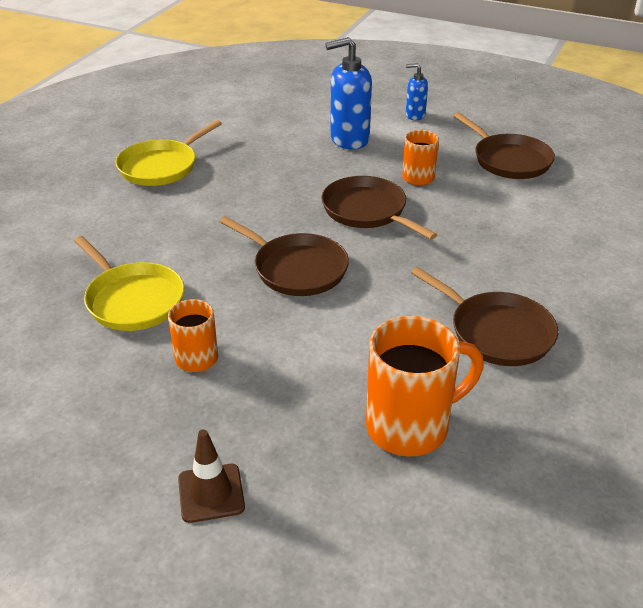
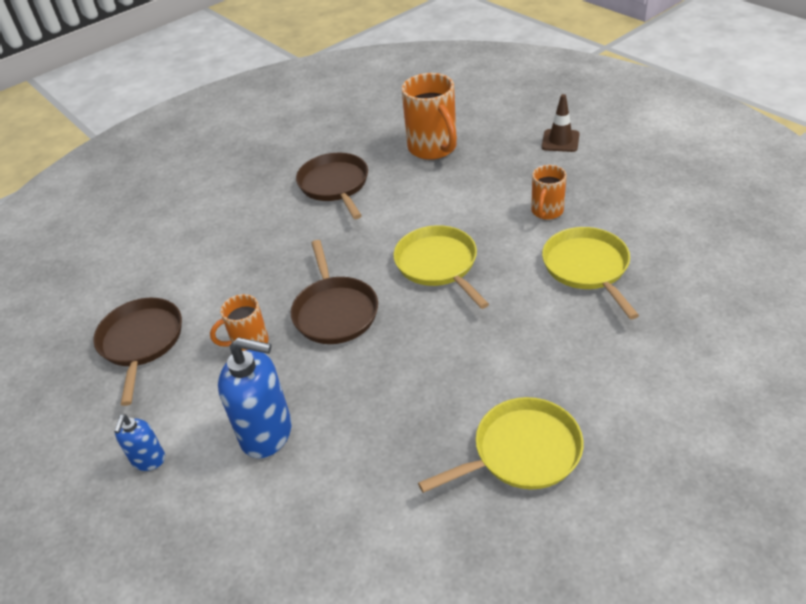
camera: 150 degrees left, 5 degrees up
(296, 269) = (438, 264): brown pan -> yellow pan
(410, 426) = (433, 148): orange mug -> orange mug turned 120 degrees counterclockwise
(415, 115) = (148, 460): blue soap dispenser -> blue soap dispenser turned 60 degrees clockwise

